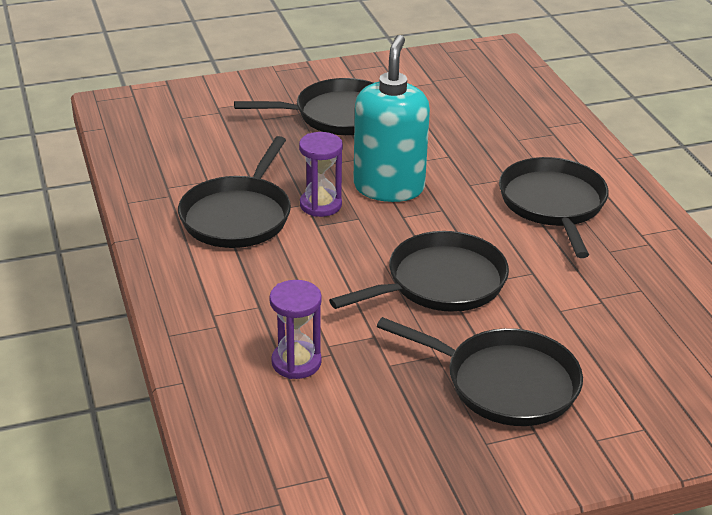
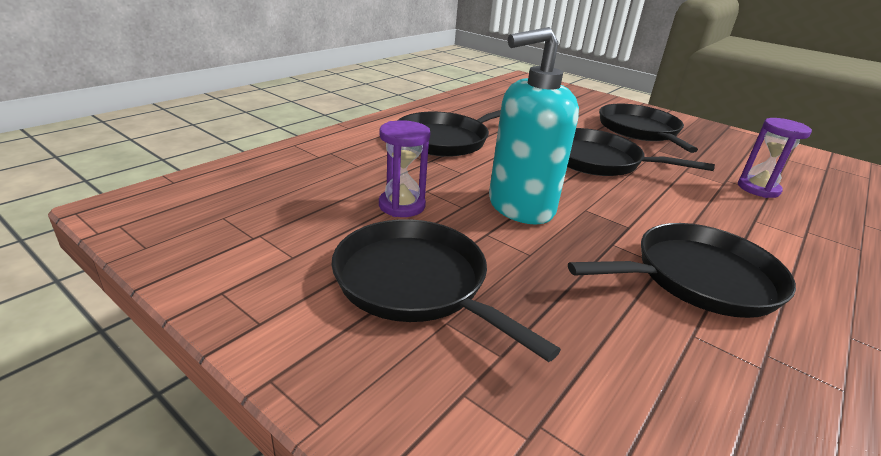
camera: 125 degrees left, 5 degrees down
(320, 205) = (601, 234): purple hourglass -> purple hourglass (402, 206)

